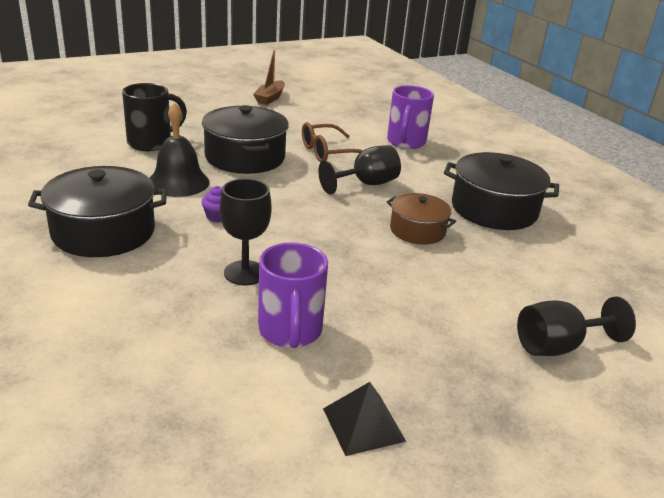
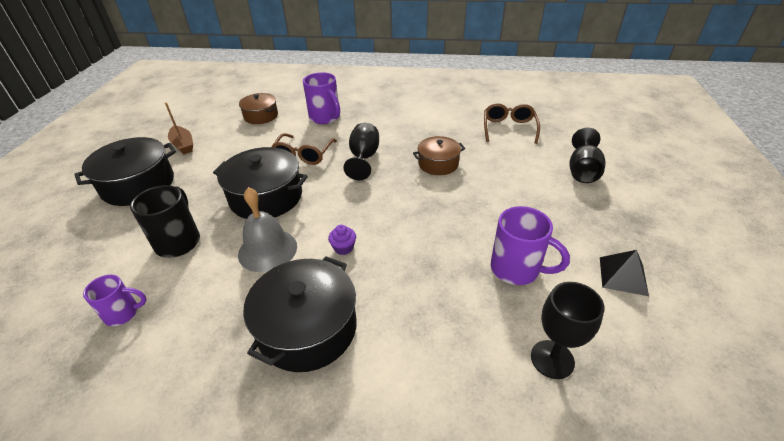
camera: 50 degrees left, 10 degrees up
(61, 153) = (123, 313): none -> purple mug
(178, 182) = (267, 250): black bell -> grey bell
(245, 273) = (433, 263): black goblet -> black goblet (552, 359)
(360, 112) = (261, 116): none -> brown pot
(494, 209) = (437, 125): black pot -> black pot (138, 185)
(569, 261) = (508, 128): none -> brown glasses

